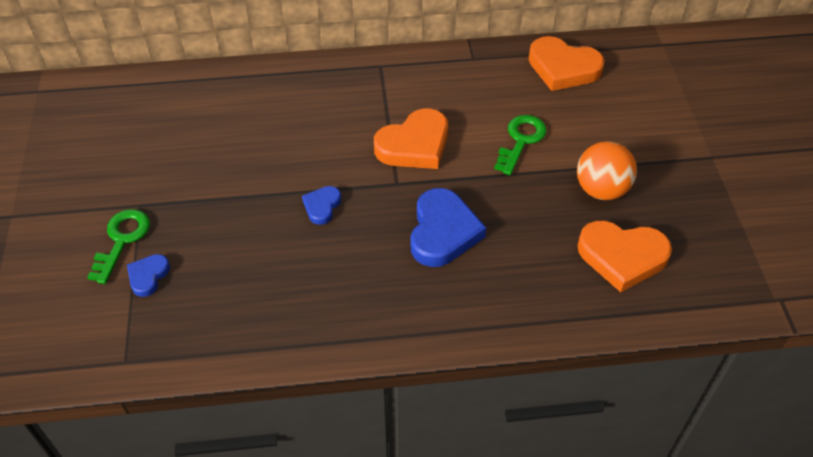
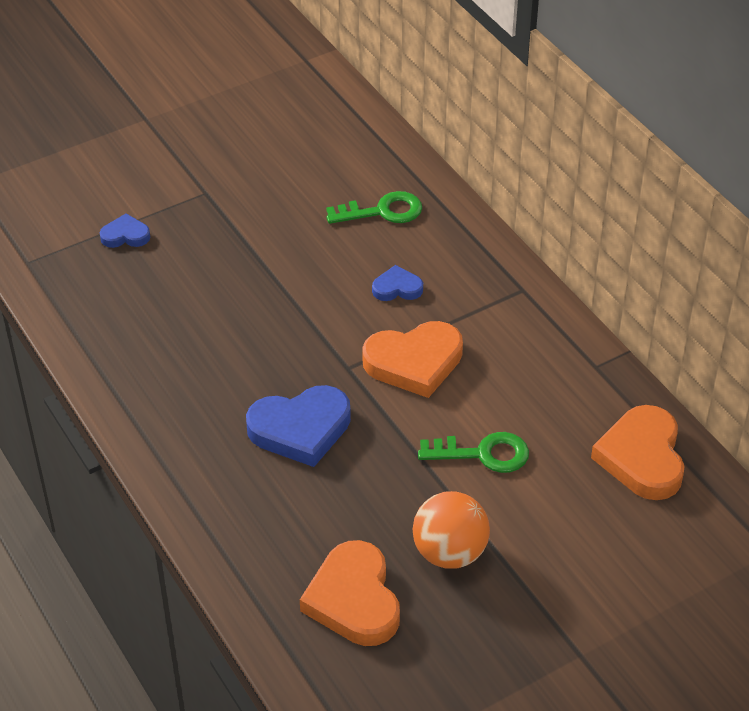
camera: 65 degrees right, 5 degrees down
(122, 240) = (157, 200): green key -> green key (382, 211)
(322, 206) = (279, 321): blue heart -> blue heart (397, 288)
(414, 145) = (414, 362): orange heart -> orange heart turned 45 degrees counterclockwise

